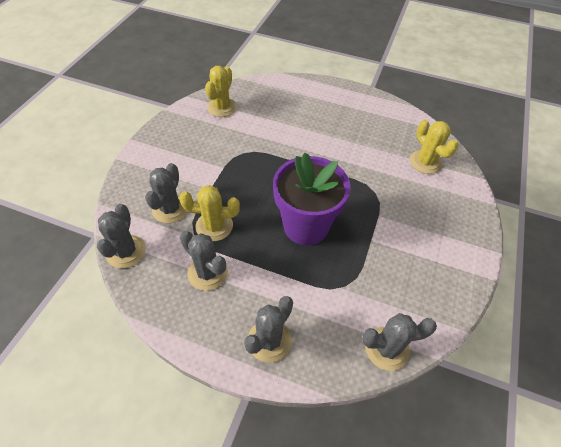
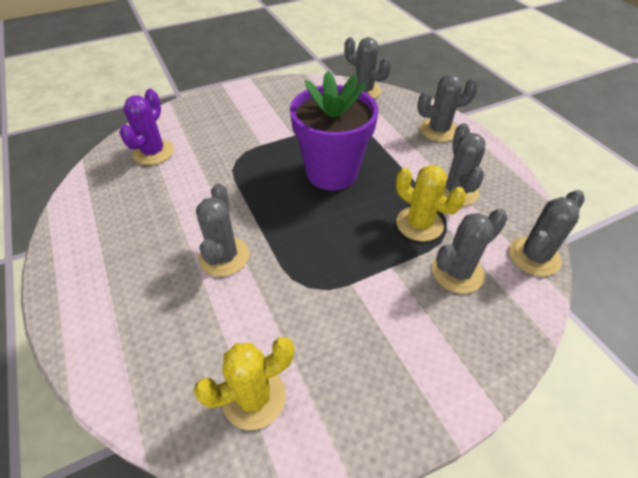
camera: 135 degrees left, 5 degrees down
(298, 139) = (224, 256): none -> grey cactus
(425, 162) = (153, 152): yellow cactus -> purple cactus

